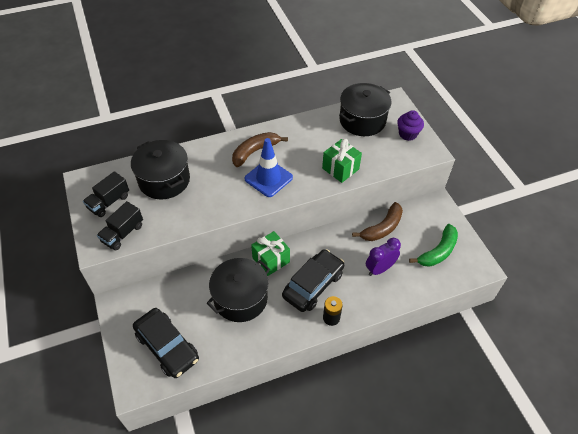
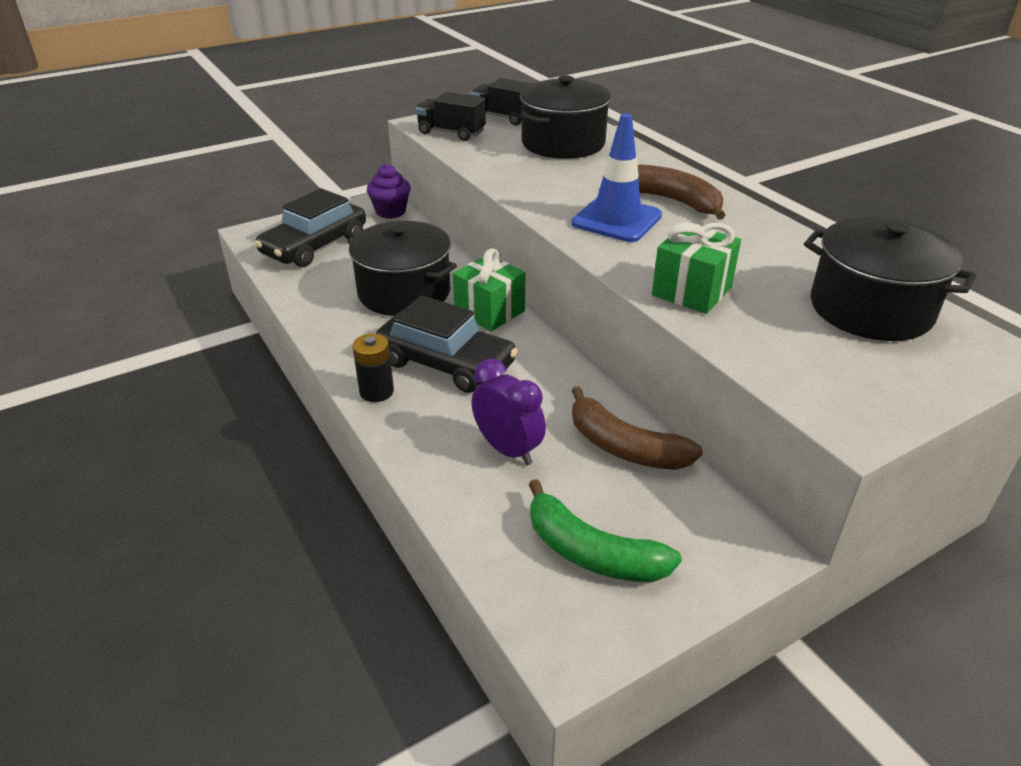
camera: 80 degrees right, 15 degrees down
(407, 134) = (886, 380): purple cupcake -> purple cupcake (391, 212)

